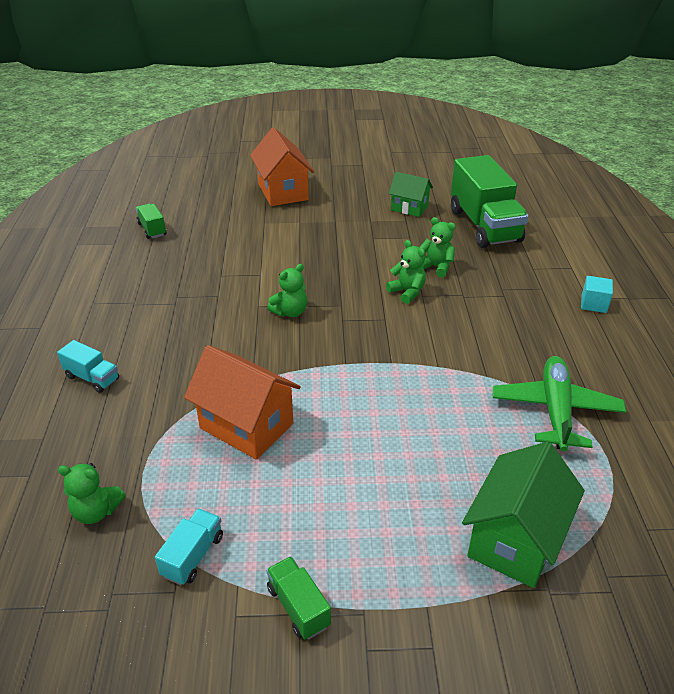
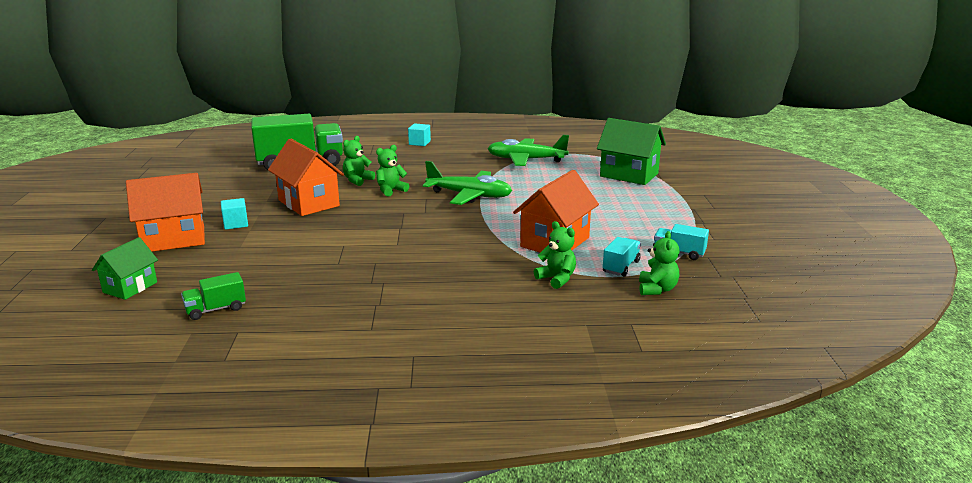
camera: 90 degrees left, 15 degrees down
(92, 378) = (502, 311): turquoise truck -> turquoise truck (621, 267)
(290, 312) = (409, 231): green teddy bear -> green teddy bear (556, 279)
(298, 607) = (698, 223): green truck -> none
(313, 213) = (236, 224): none -> turquoise cube
(366, 244) = (308, 203): none -> orange house
(397, 353) = (469, 195): none -> green plane
(409, 208) = (252, 186): green house -> green house (130, 287)

